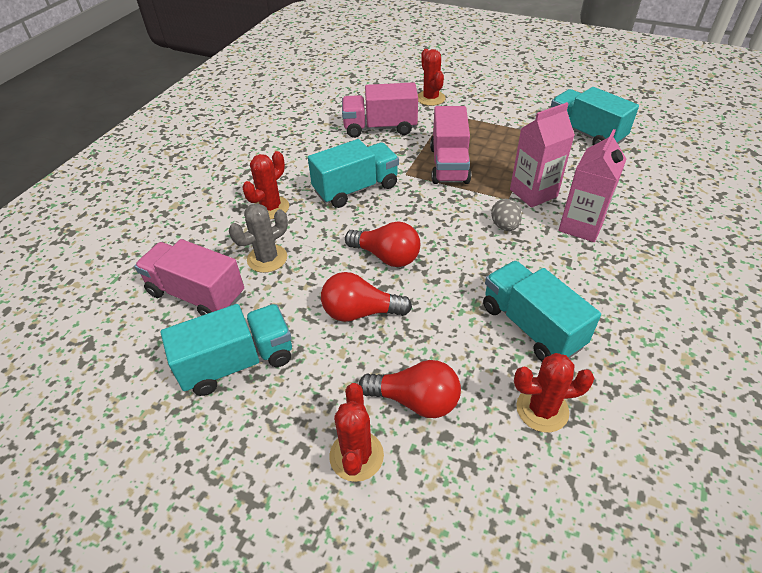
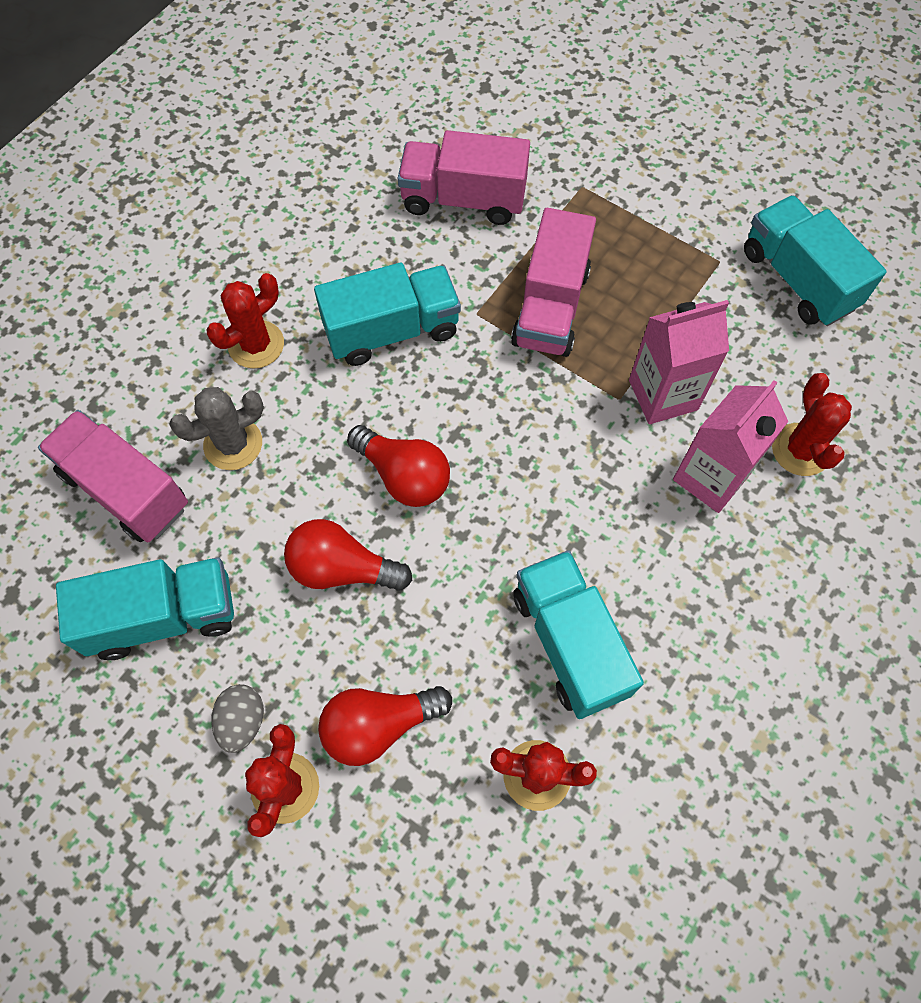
camera: 10 degrees right, 20 degrees up
(415, 400) = (379, 725): red light bulb -> red light bulb turned 135 degrees clockwise
(430, 98) = (567, 143): red cactus -> red cactus (801, 450)
(504, 226) = (595, 453): grey egg -> grey egg (242, 721)

